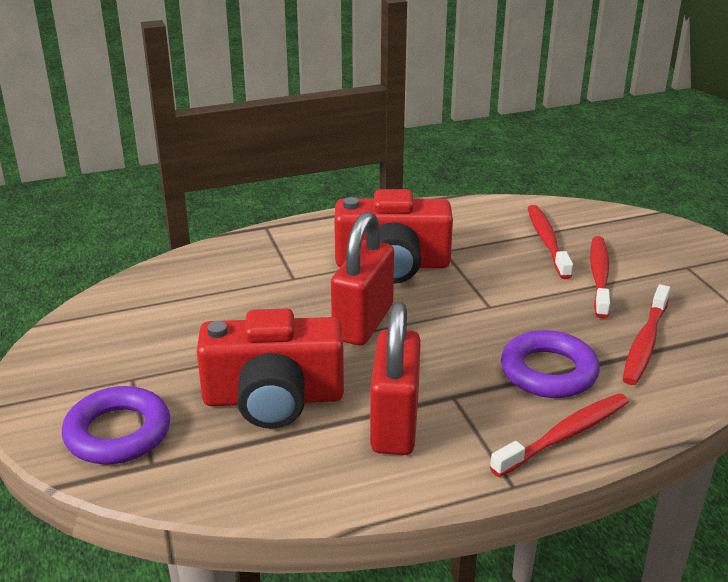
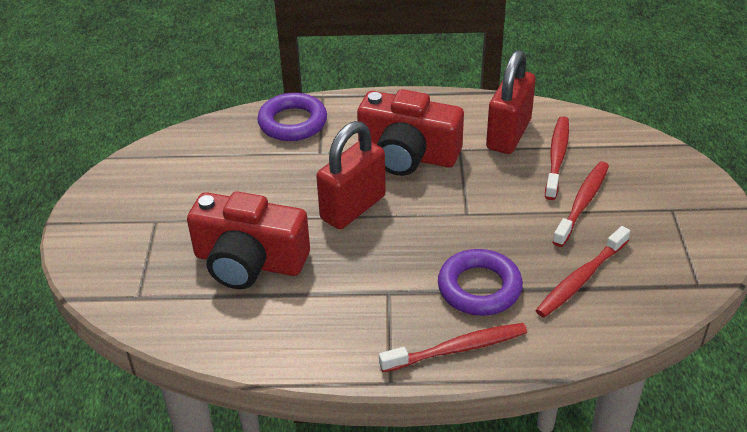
camera: 20 degrees right, 10 degrees up
(118, 433) = (125, 265): purple ring -> purple ring (292, 122)
(394, 424) = (328, 306): red padlock -> red padlock (508, 134)

